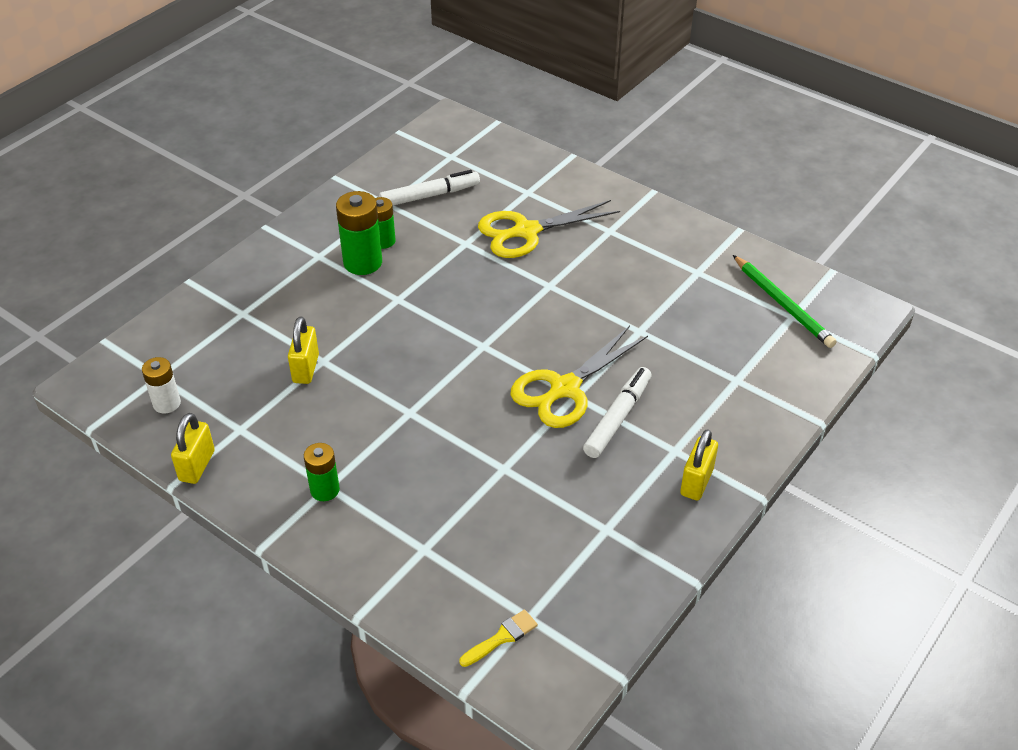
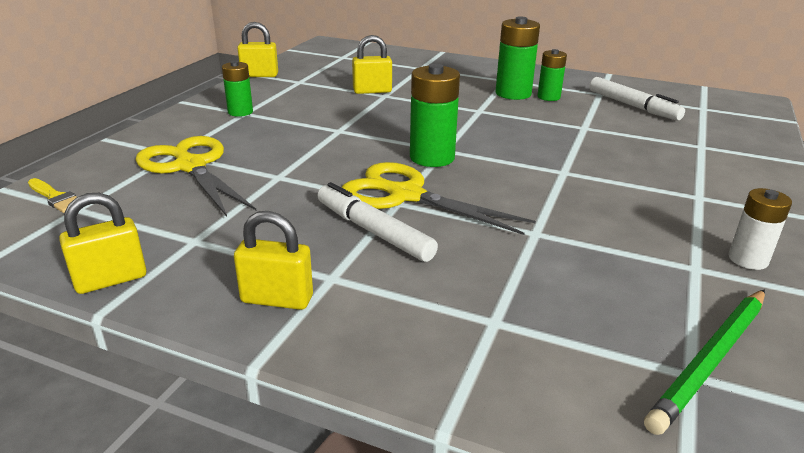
camera: 75 degrees right, 15 degrees down
(167, 403) = (317, 61): white battery -> white battery (748, 259)
(497, 357) = (432, 157): none -> green battery
(526, 231) = (636, 151): yellow scissors -> yellow scissors (190, 166)
(618, 418) = (373, 231): white marker -> white marker turned 150 degrees counterclockwise
(654, 579) = (111, 280): none -> yellow padlock

